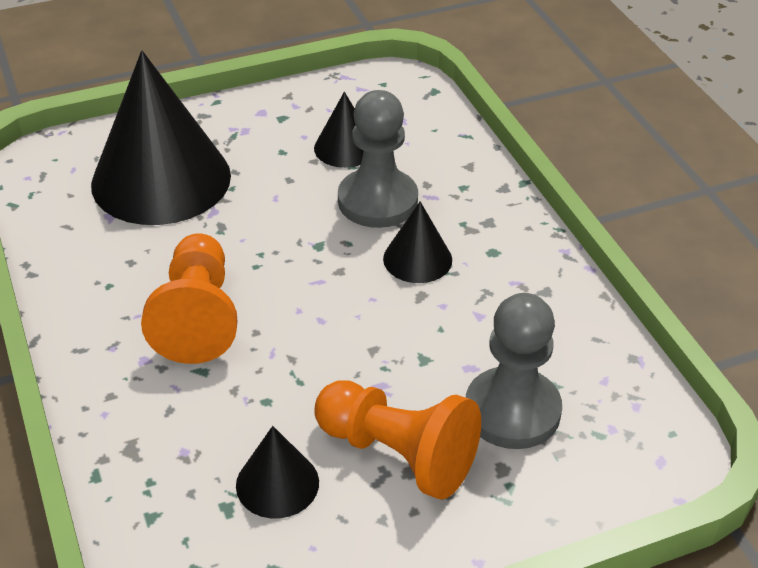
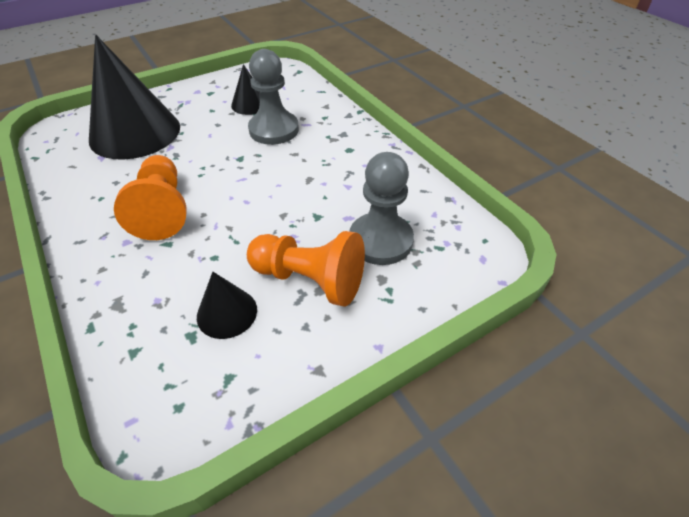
camera: 10 degrees left, 5 degrees up
(417, 259) = (303, 158): black cone -> none

